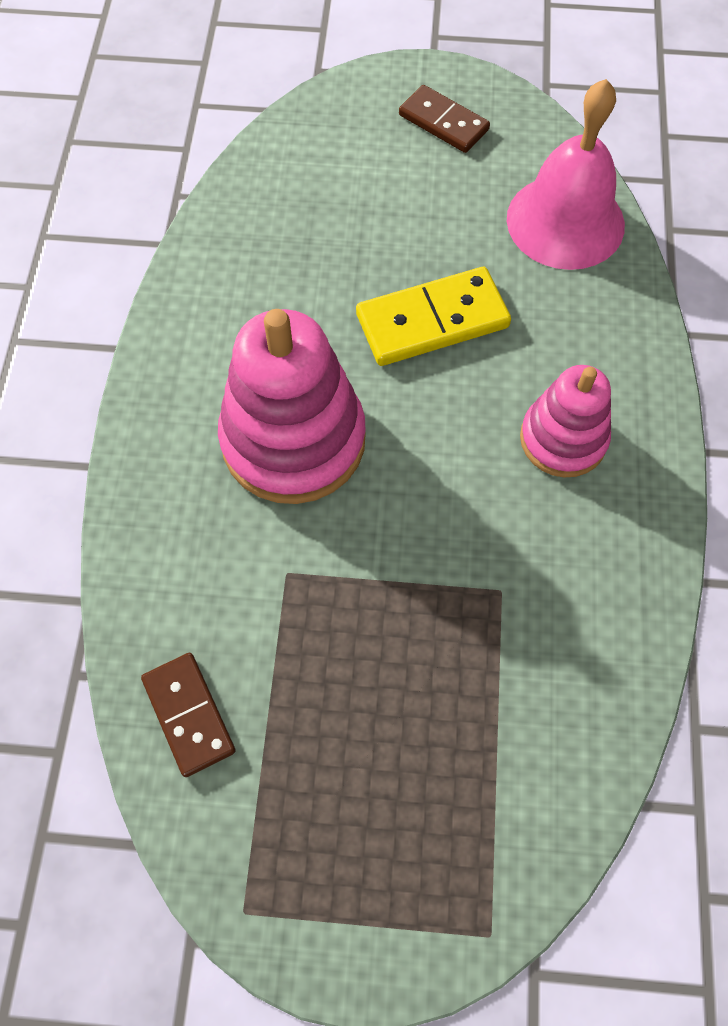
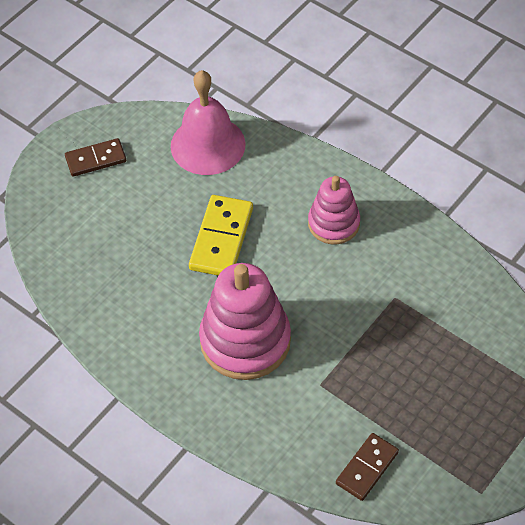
camera: 55 degrees left, 10 degrees down
(188, 715) = (367, 468): brown domino -> brown domino turned 60 degrees counterclockwise

